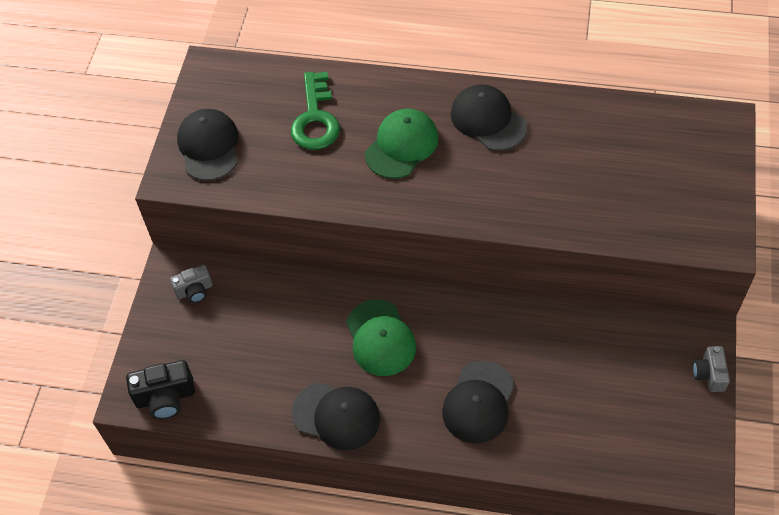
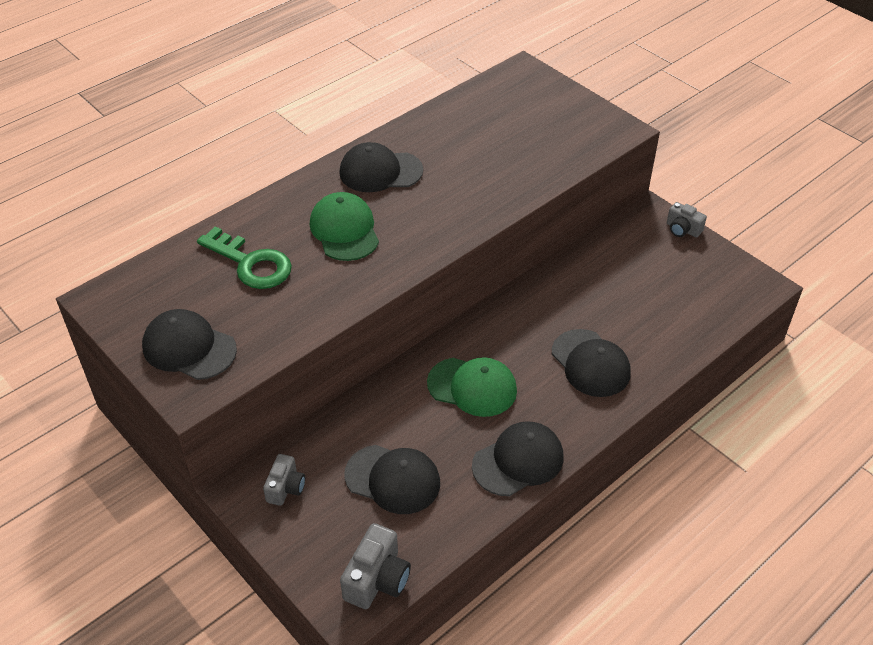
camera: 55 degrees left, 10 degrees down
(165, 397) = (377, 579): black camera -> grey camera
(253, 348) = (393, 479): none -> black cap

